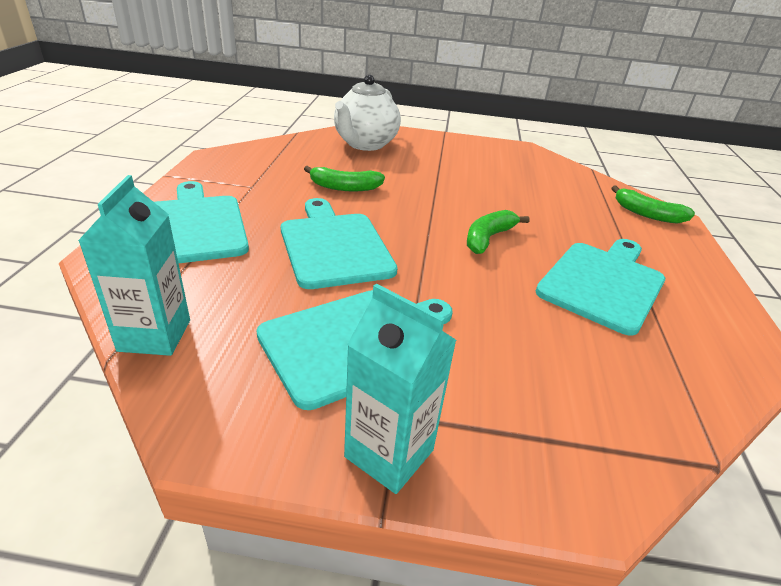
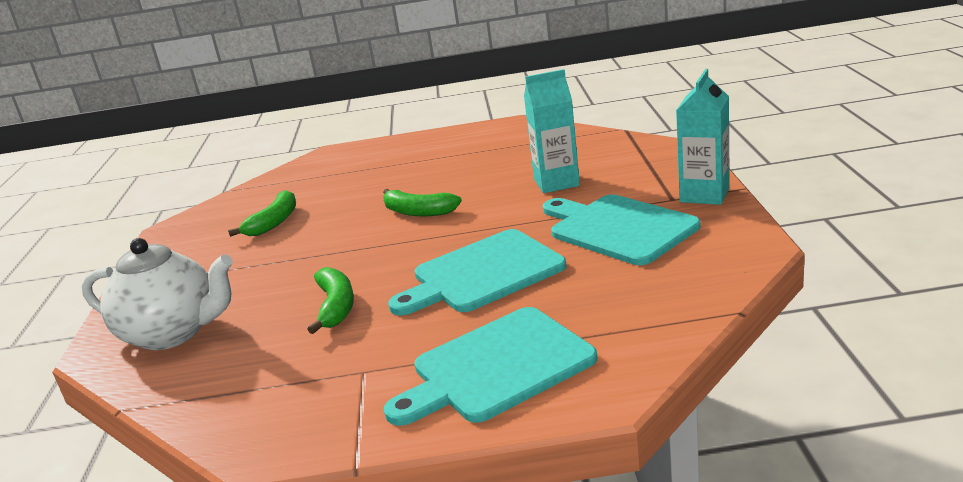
camera: 95 degrees left, 10 degrees down
(154, 335) = (691, 305): turquoise carton -> turquoise carton (556, 182)
(603, 283) = (464, 165): turquoise cutting board -> none
(647, 214) = (330, 161): green banana -> green banana (274, 222)

